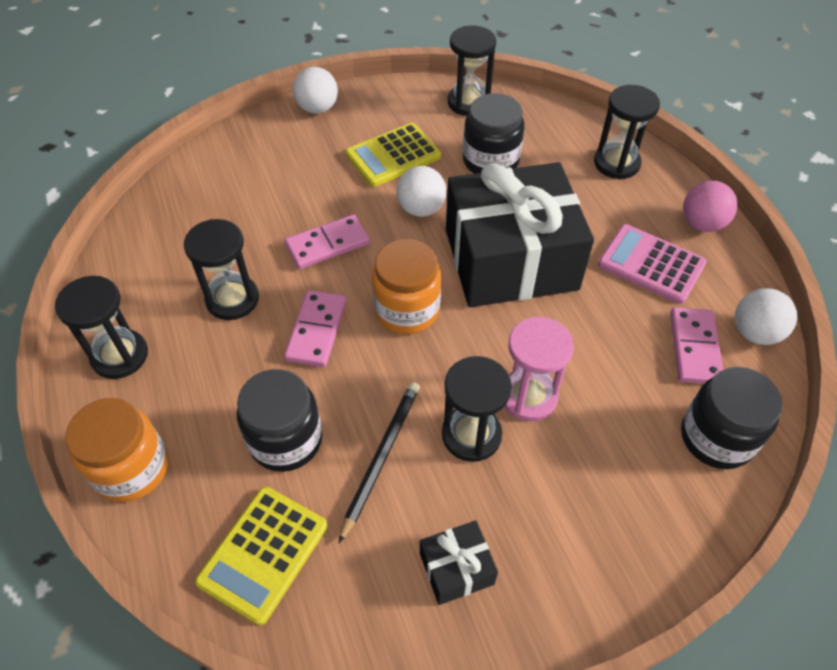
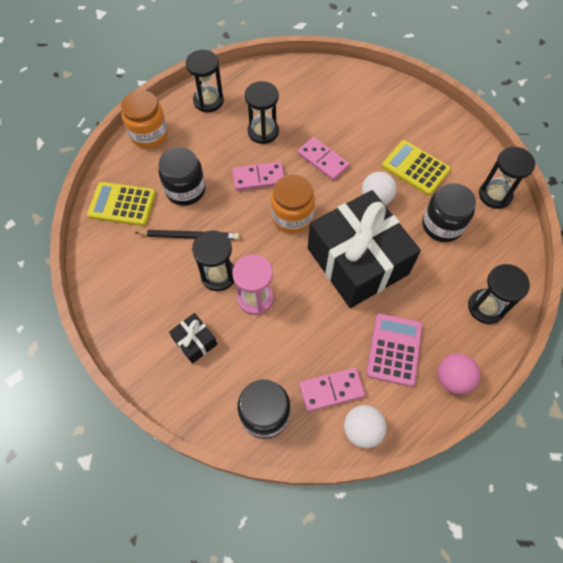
camera: 70 degrees right, 10 degrees up
(317, 108) = (435, 112): white ball -> none
(456, 568) = (138, 290): black gift -> black gift (195, 341)

